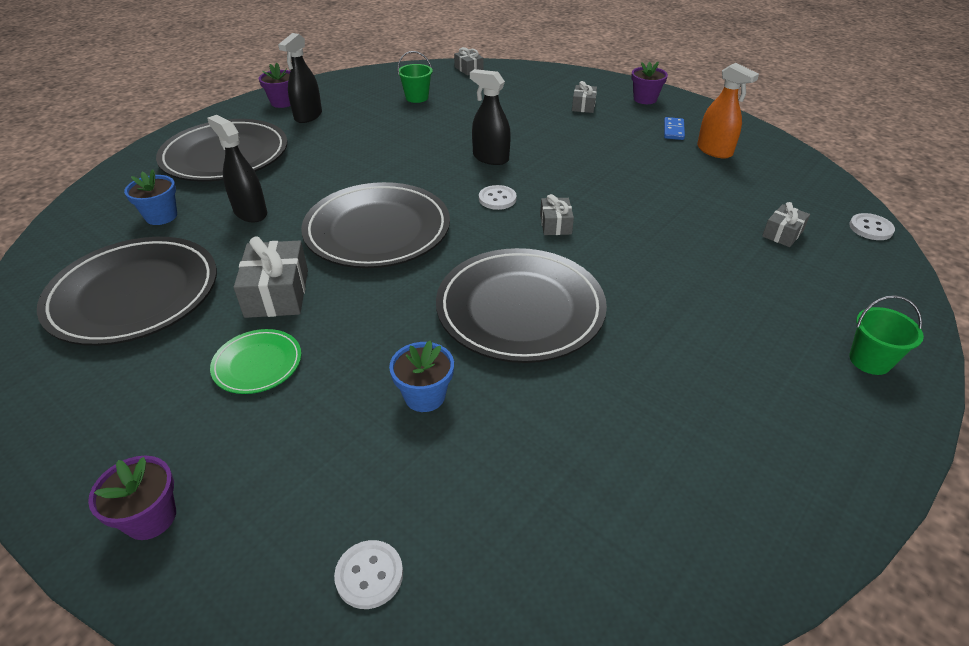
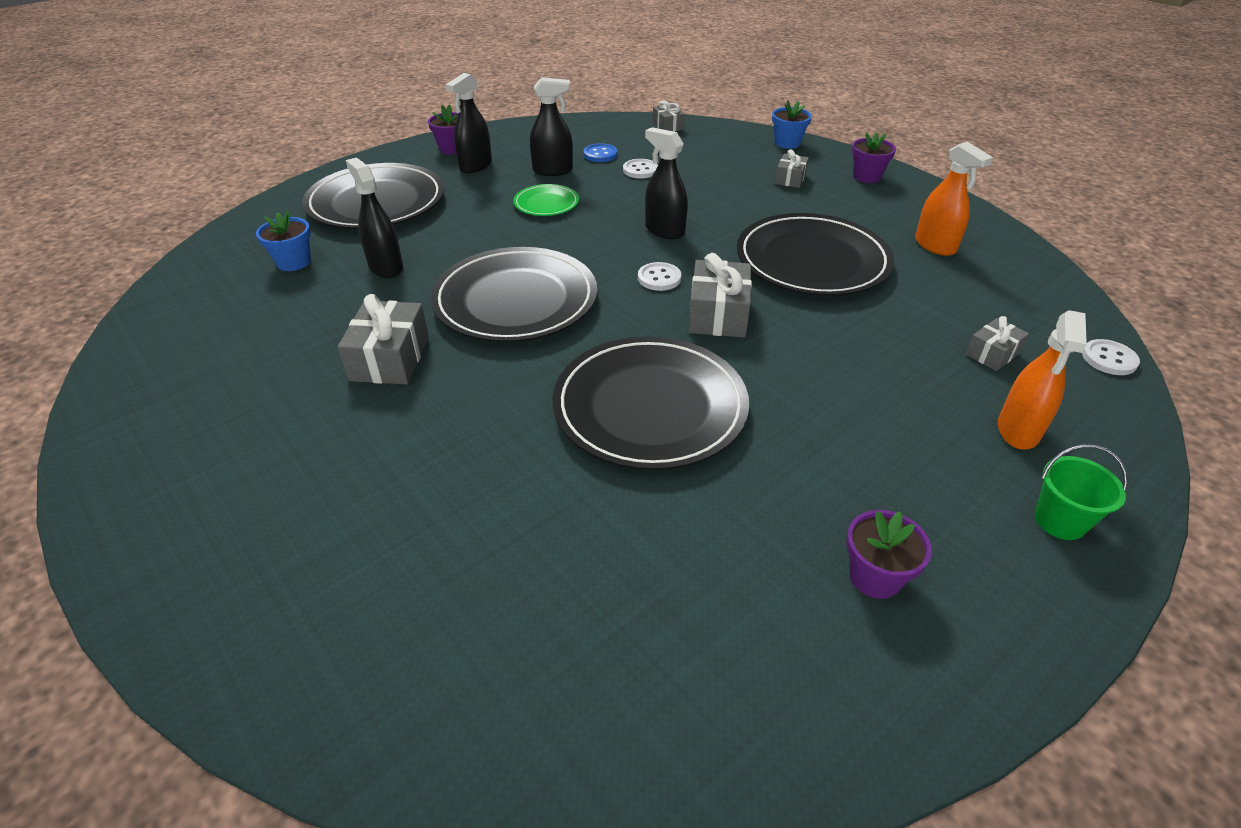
camera: 10 degrees right, 0 degrees up
(134, 295) = (244, 344): black plate -> black plate (812, 261)
(151, 517) = (198, 581): purple flower pot -> purple flower pot (875, 576)
(257, 364) = (349, 433): green plate -> green plate (546, 203)
(369, 575) = (403, 680): white button -> white button (640, 170)
(379, 115) = (553, 170): none -> black spray bottle
(417, 97) = (600, 154): green bucket -> blue button
(424, 396) = (516, 492): blue flower pot -> blue flower pot (787, 143)
(555, 224) = (718, 314): grey gift -> grey gift, size x1.70
(673, 130) = (891, 217): blue domino -> none
(819, 292) = (1018, 430): none -> orange spray bottle

